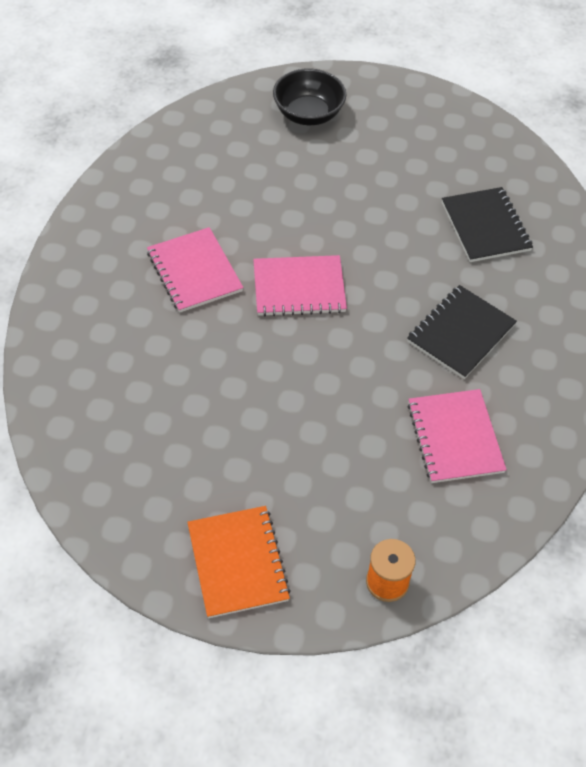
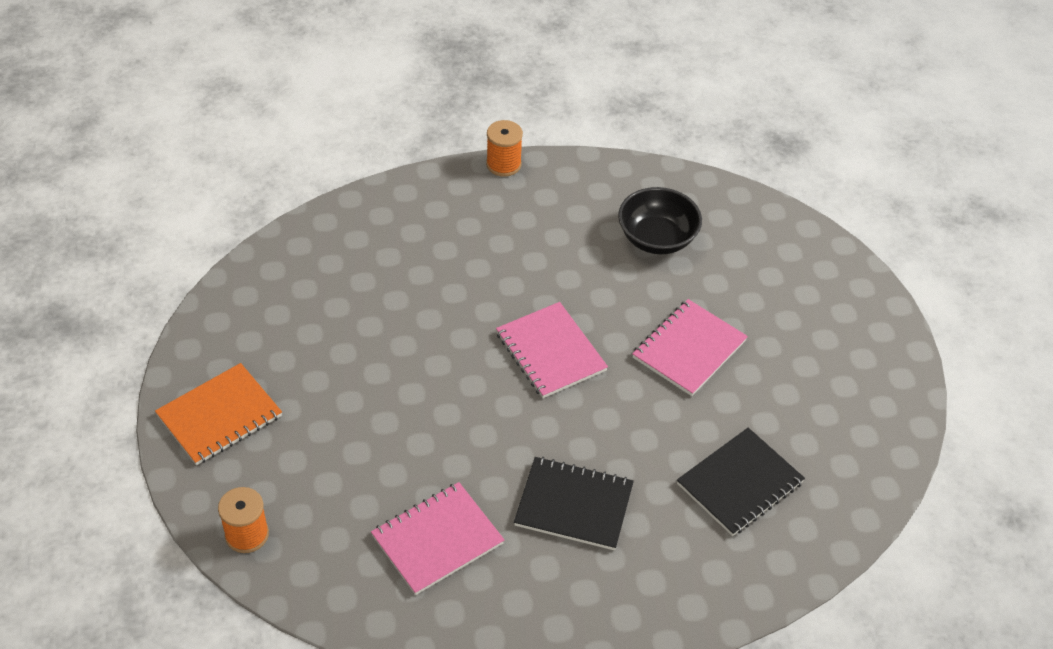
camera: 65 degrees right, 5 degrees down
(64, 237) = (503, 164): none -> orange spool
(194, 271) = (521, 267): pink notebook -> pink notebook (689, 349)
(308, 114) = (792, 278): black bowl -> black bowl (657, 238)

